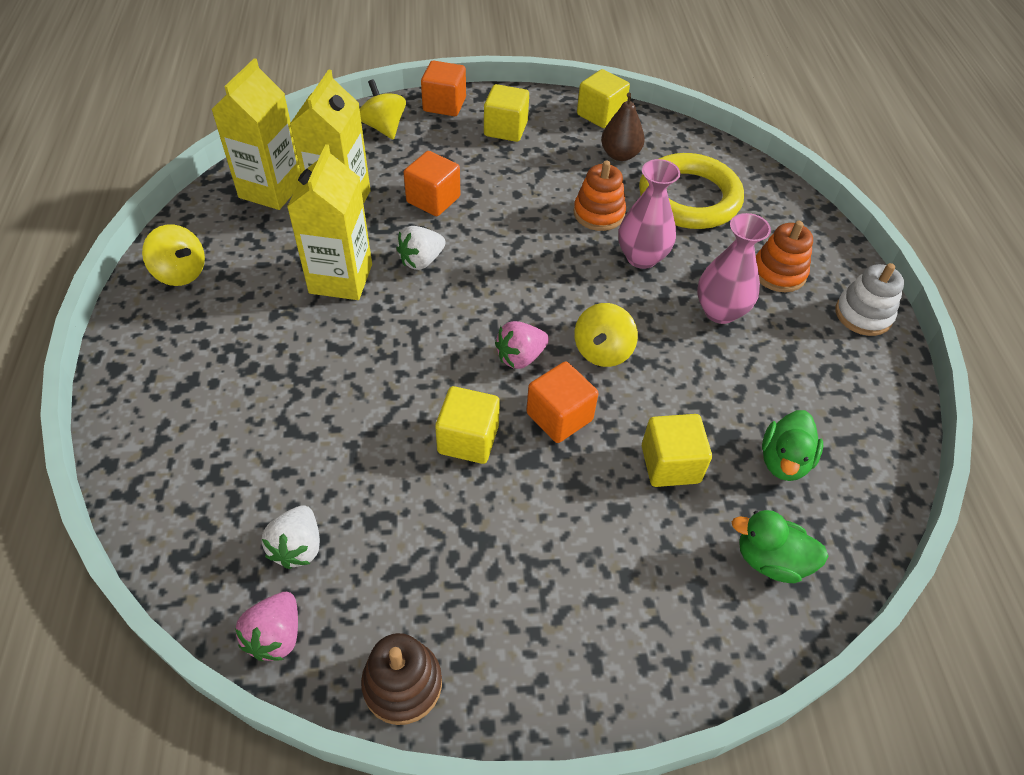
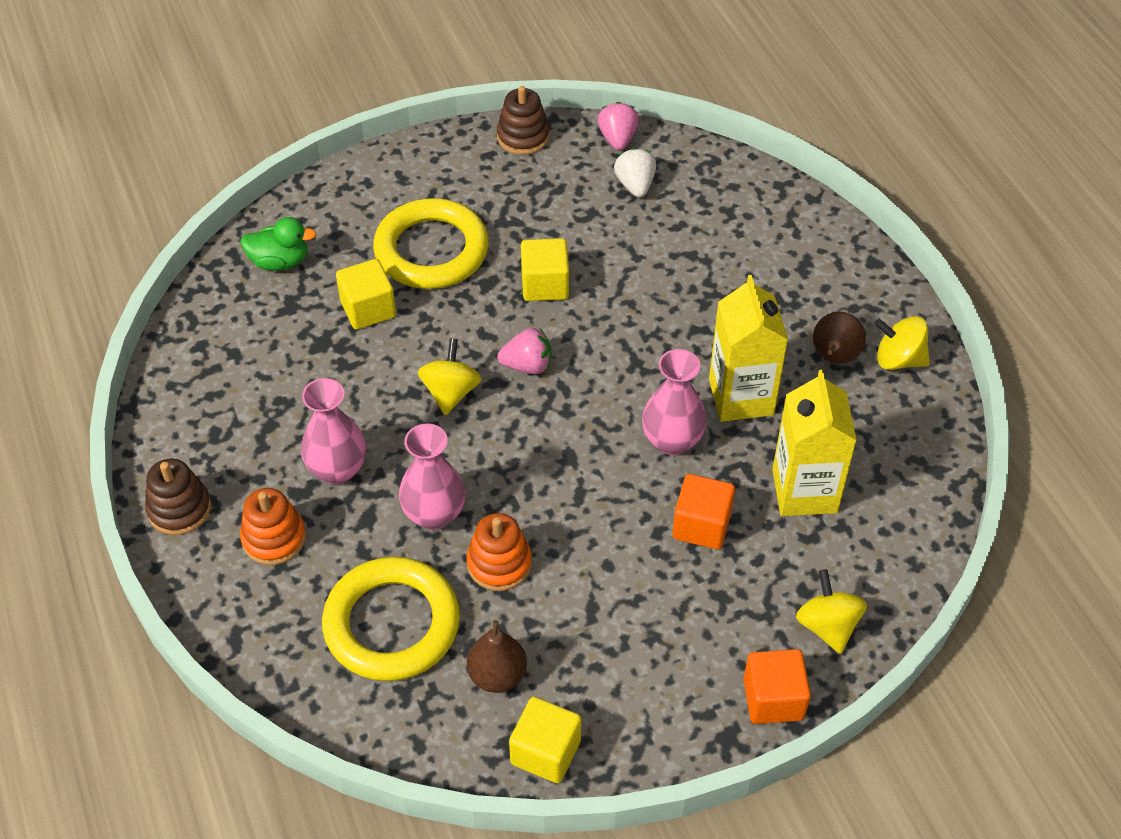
camera: 165 degrees right, 0 degrees up
(234, 289) = (834, 357): none -> brown pear
(271, 190) = (891, 483): yellow carton -> none
(384, 127) = (827, 626): yellow spinning top -> yellow spinning top turned 150 degrees counterclockwise
(421, 261) = (672, 440): white strawberry -> pink vase
(505, 129) = (667, 676): yellow cube -> none
(520, 357) = (527, 365): pink strawberry -> pink strawberry turned 45 degrees clockwise
(559, 416) = (473, 322): orange cube -> none
(582, 522) = (431, 250): none -> yellow ring
(784, 461) = (269, 337): green duck -> none
(863, 315) = (179, 509): white stacking toy -> brown stacking toy

